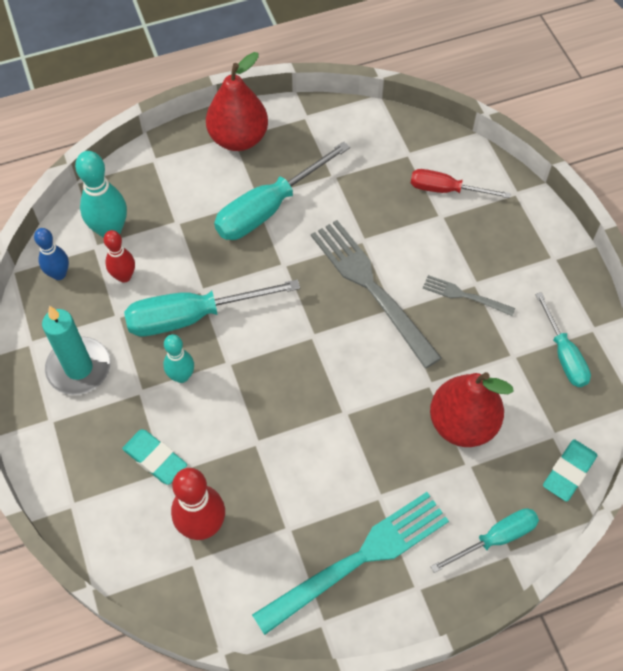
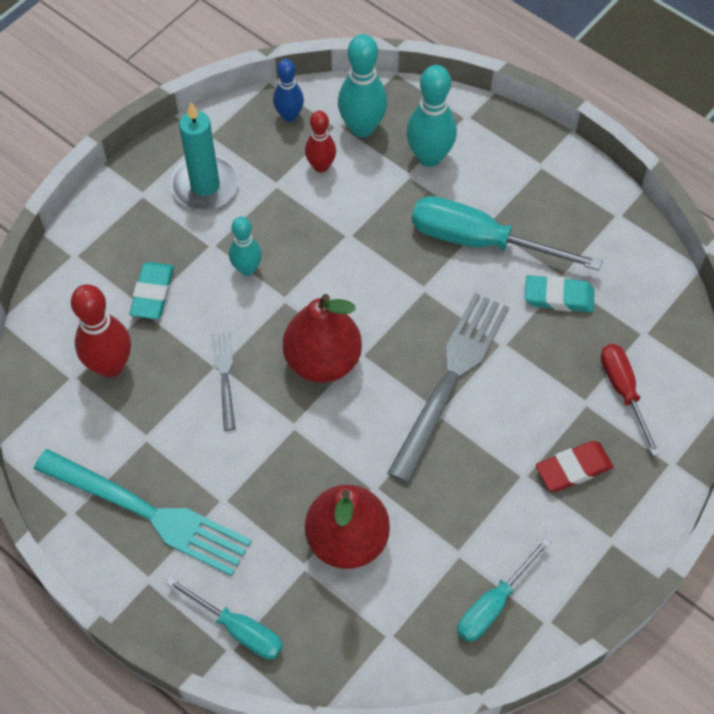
camera: 60 degrees right, 0 degrees up
(171, 201) = (429, 157): none -> turquoise bowling pin
(192, 316) = (315, 243): turquoise screwdriver -> none
(238, 138) = (544, 172): red pear -> red pear (322, 360)
(464, 295) = (500, 471): grey fork -> grey fork (224, 376)
(487, 251) = (573, 469): none -> red eraser
(569, 472) = (354, 669): turquoise eraser -> turquoise eraser (558, 297)

